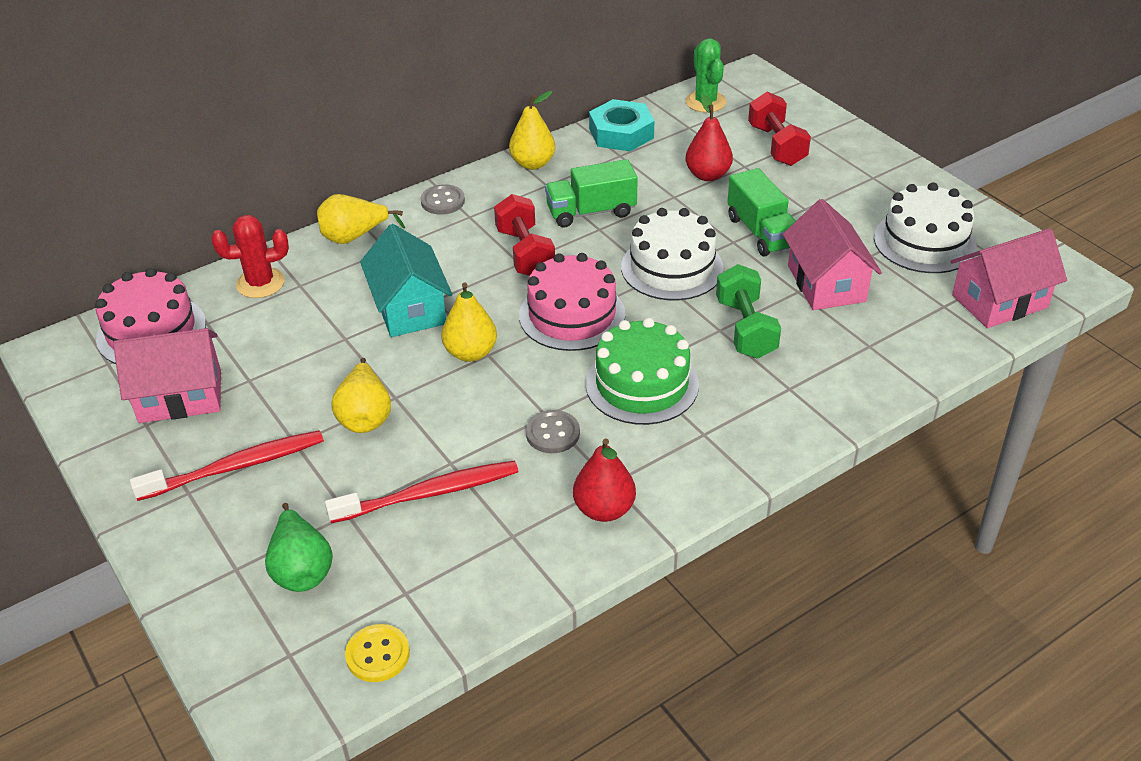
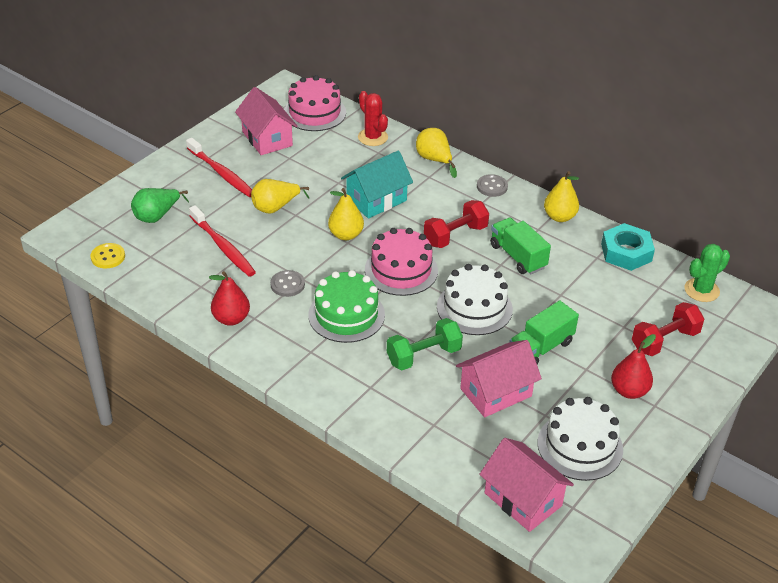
camera: 70 degrees right, 0 degrees up
(708, 175) = (599, 308): red pear -> red pear (629, 391)

